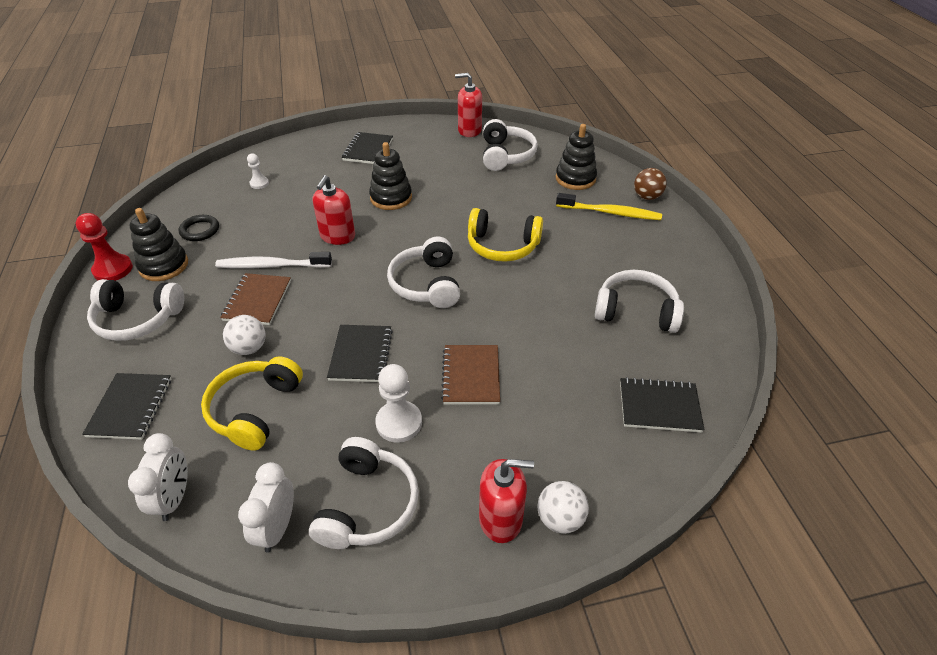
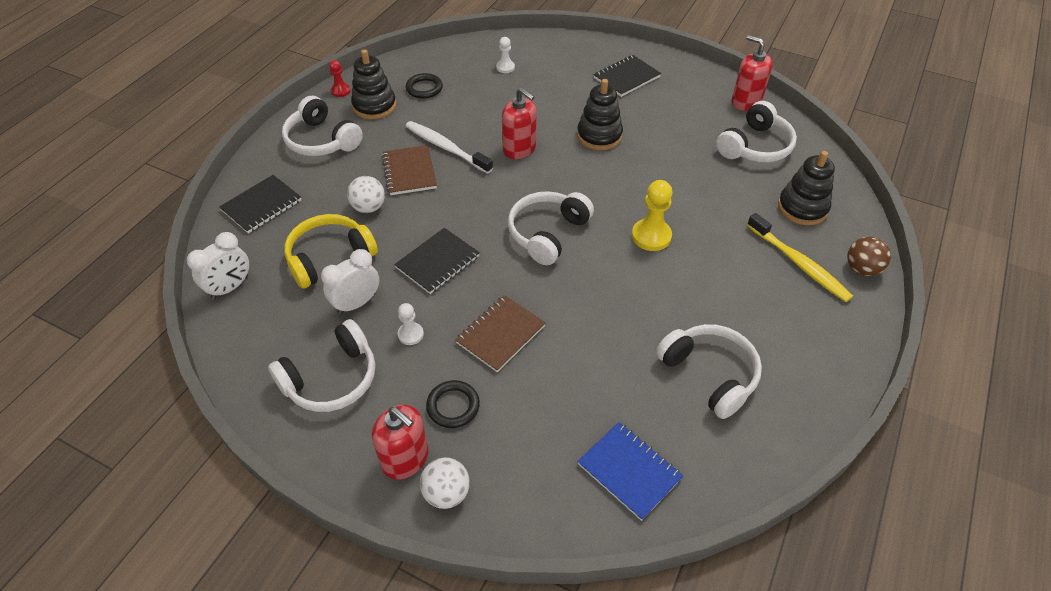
camera: 40 degrees right, 5 degrees up
(113, 269) = (340, 91): red pawn -> red pawn, size x0.58
(257, 300) = (409, 172): brown notebook -> brown notebook turned 60 degrees counterclockwise
(277, 528) = (265, 352): white clock -> white clock (357, 303)
(337, 236) = (519, 149): red soap dispenser -> red soap dispenser turned 105 degrees counterclockwise
(399, 423) = (410, 334): white pawn -> white pawn, size x0.58
(493, 452) = (453, 406): none -> black ring
(502, 246) = (651, 236): yellow headphones -> yellow pawn
(659, 406) = (629, 471): black notebook -> blue notebook

